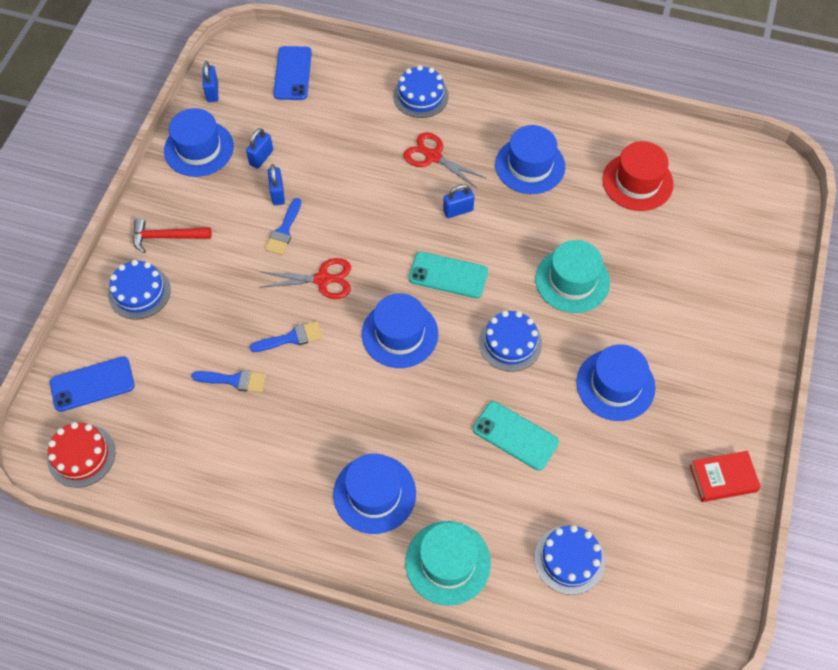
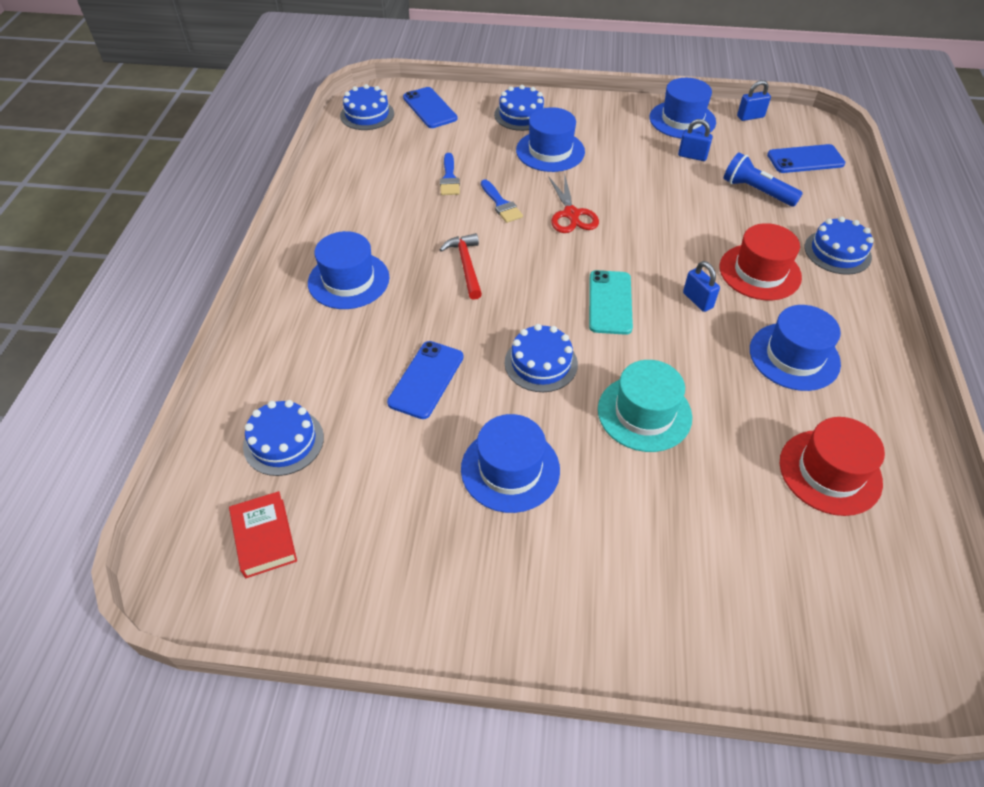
camera: 80 degrees right, 10 degrees down
(81, 455) = (367, 114): red cake -> blue cake
(166, 237) = (580, 119): red hammer -> red hammer (466, 265)
(277, 194) = (656, 172): blue padlock -> none
(284, 231) = (616, 182): blue brush -> none
(328, 124) = (756, 191): none -> blue flashlight
(400, 334) = (526, 275): blue hat -> blue hat (550, 151)
(433, 157) = (760, 272): red scissors -> red hat
(448, 562) = (279, 341): turquoise hat -> none
(515, 436) = (426, 379): turquoise phone -> blue phone
(723, 478) = (397, 602): red book -> red book (264, 537)

